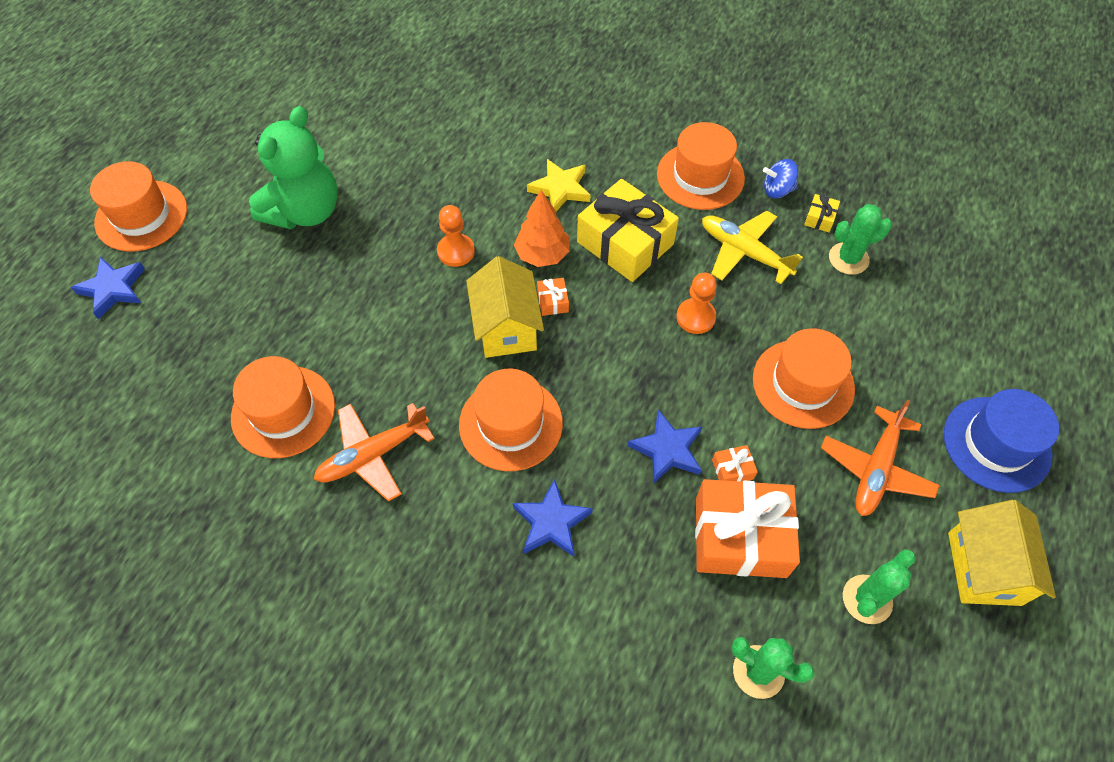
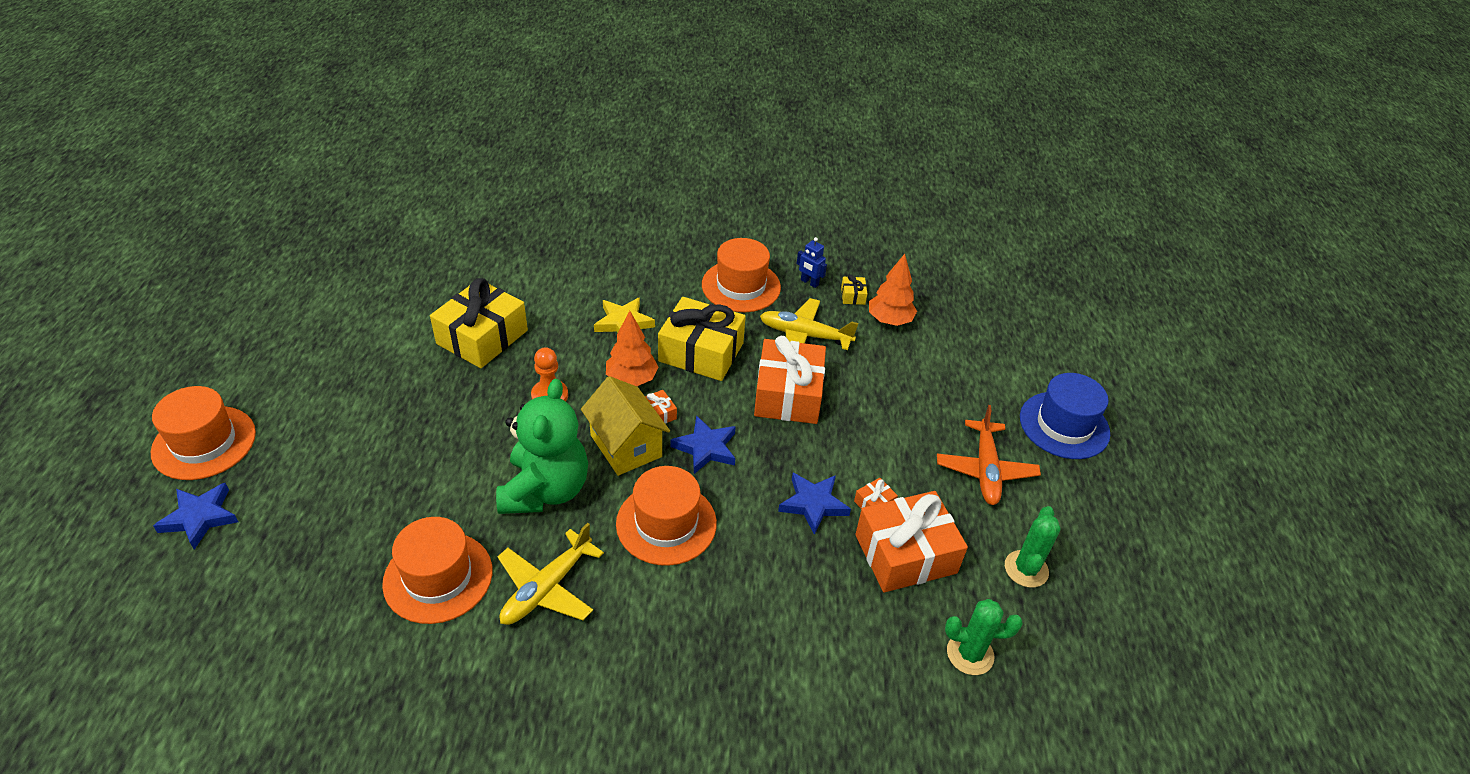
camera: 25 degrees left, 15 degrees down
(305, 211) = (383, 397): green teddy bear -> green teddy bear (545, 490)
(373, 455) = (546, 588): orange plane -> yellow plane
(418, 170) = (482, 337): none -> yellow gift
(551, 522) = (740, 593): blue star -> blue star (706, 448)
(695, 317) = (788, 394): orange pawn -> orange gift
(777, 190) = (809, 282): blue spinning top -> blue robot
(803, 383) = (899, 422): orange hat -> none
(848, 259) = (889, 320): green cactus -> orange tree
(984, 568) = (1099, 517): yellow house -> none

